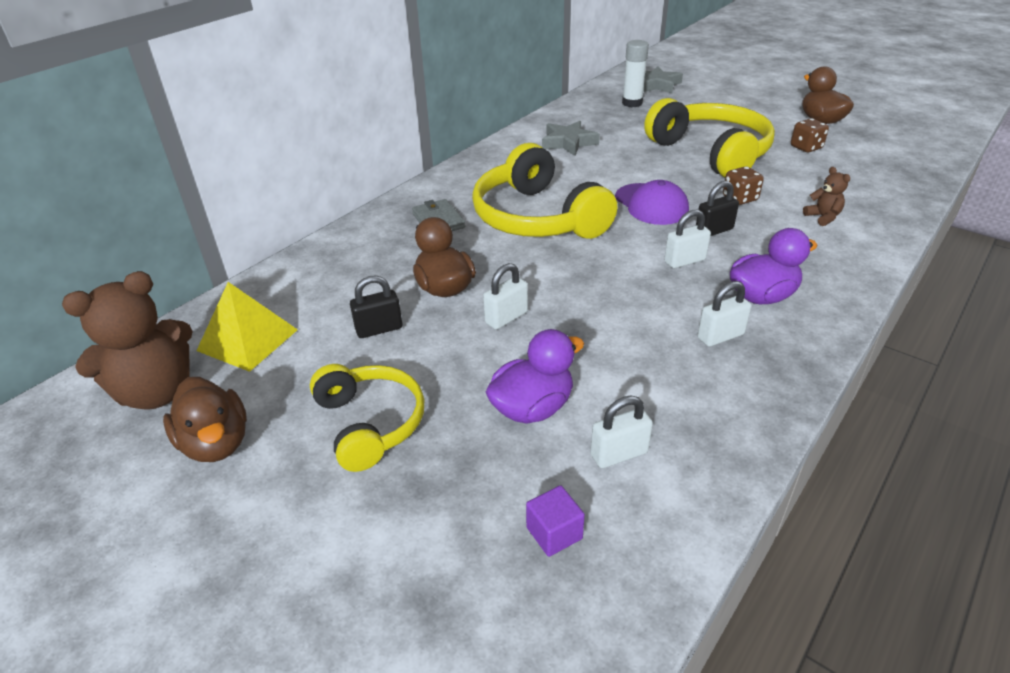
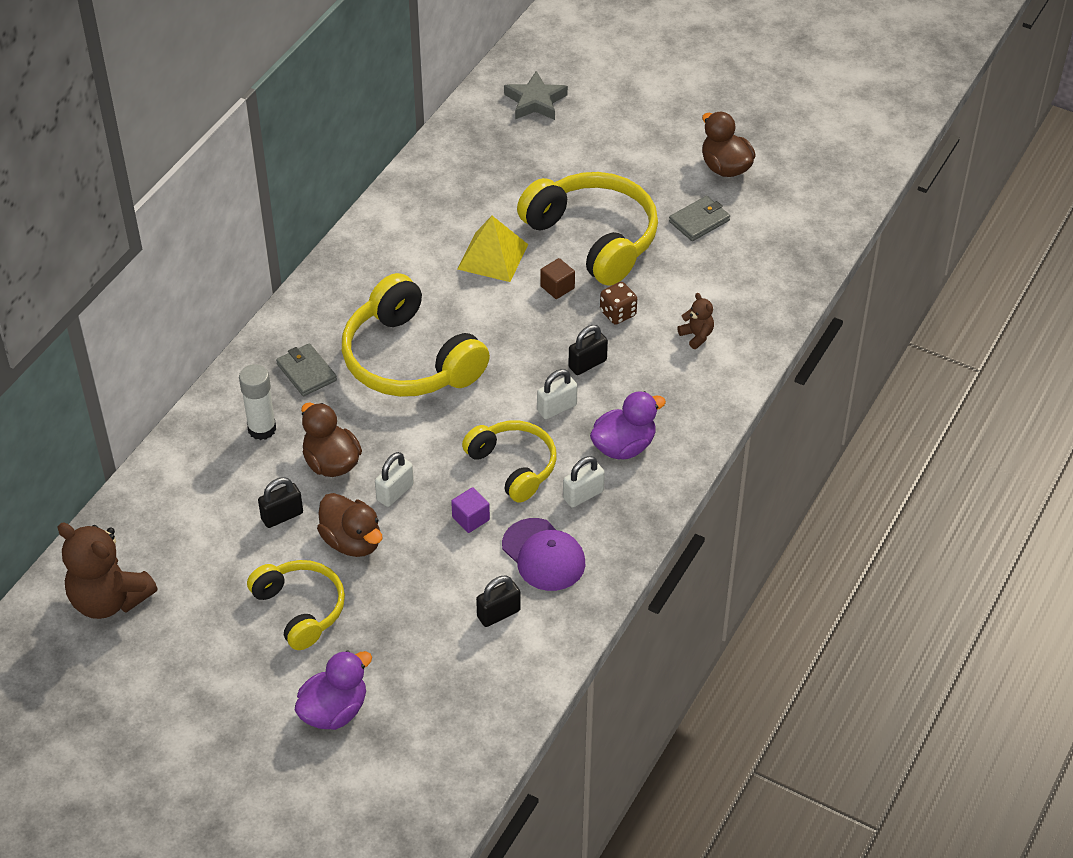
camera: 10 degrees left, 10 degrees up
(156, 392) = (109, 599): brown teddy bear -> brown teddy bear turned 75 degrees clockwise
(216, 443) = (182, 639): brown duck -> brown duck (352, 541)
(247, 340) = (165, 539): yellow pyramid -> yellow pyramid (492, 256)
(532, 408) = (429, 581): purple duck -> purple duck (334, 711)
(554, 533) = (455, 678): purple cube -> purple cube (471, 518)
(568, 143) = (432, 230): grey star -> none
(619, 454) = (498, 614): white padlock -> black padlock
(632, 103) = (505, 144): white glue stick -> white glue stick (262, 429)
(638, 304) = (513, 466): none -> yellow headphones
(651, 204) = (526, 330): purple cap -> purple cap (543, 555)
(680, 179) = (557, 287): none -> brown cube
(806, 147) = (699, 221): brown dice -> grey wallet

